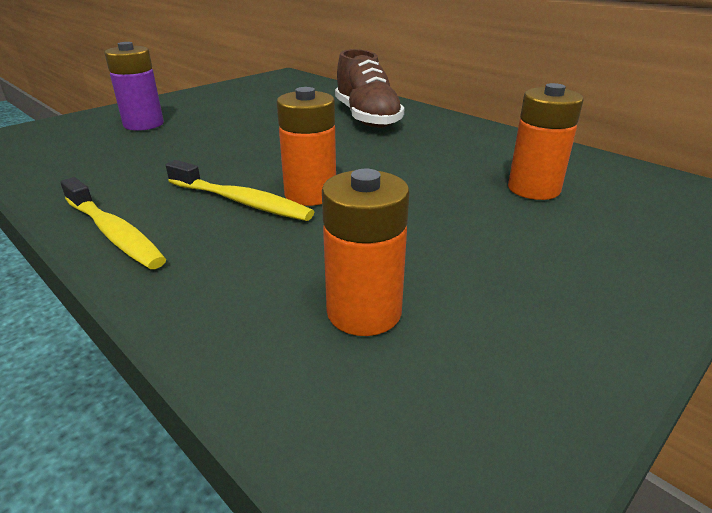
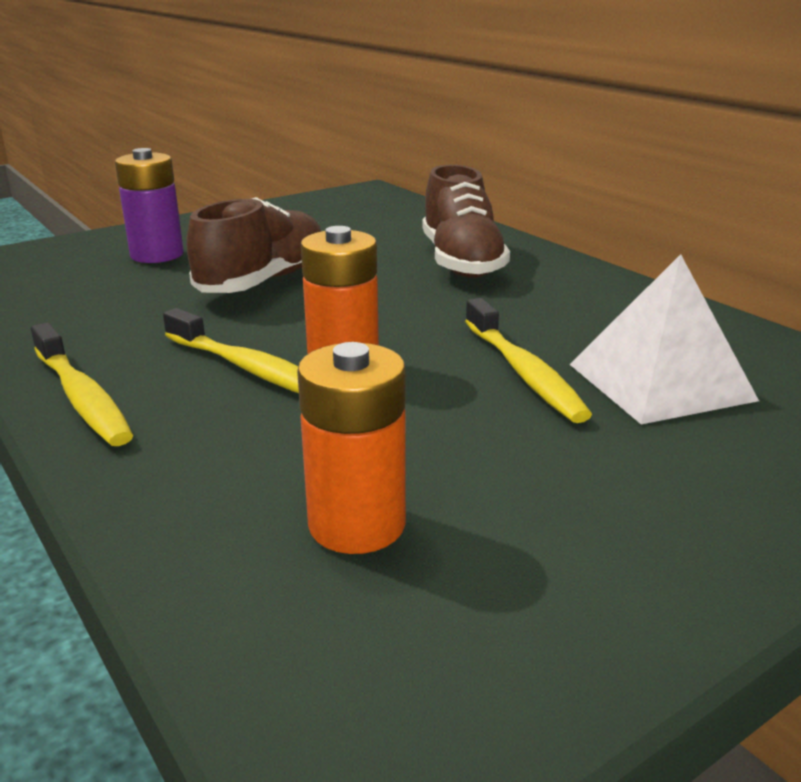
camera: 10 degrees right, 5 degrees down
(230, 138) = (263, 281): none -> brown shoe
(440, 189) = (523, 372): none -> yellow toothbrush
(533, 189) = (660, 382): orange battery -> white pyramid

